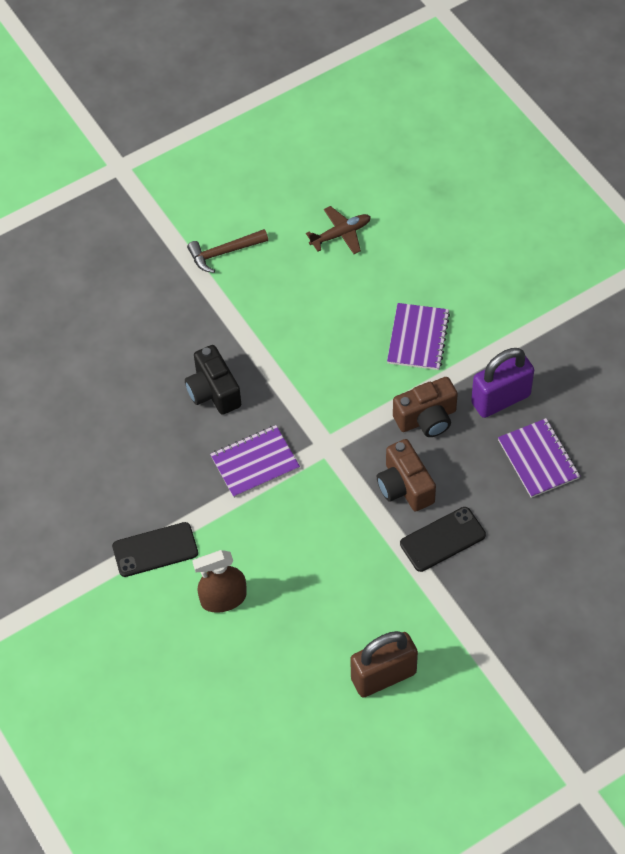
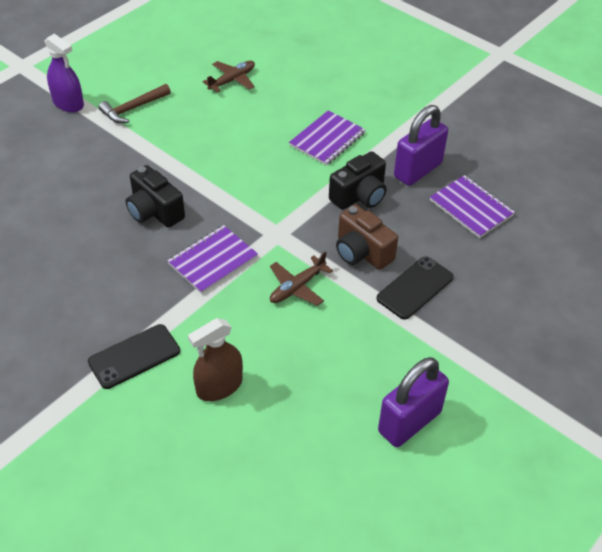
camera: 20 degrees left, 10 degrees down
(158, 231) = (68, 103): none -> purple spray bottle
(327, 512) = (297, 287): none -> brown plane
(383, 676) = (409, 422): brown padlock -> purple padlock
(418, 338) = (327, 139): purple notebook -> purple notebook turned 45 degrees clockwise
(426, 418) = (359, 196): brown camera -> black camera

